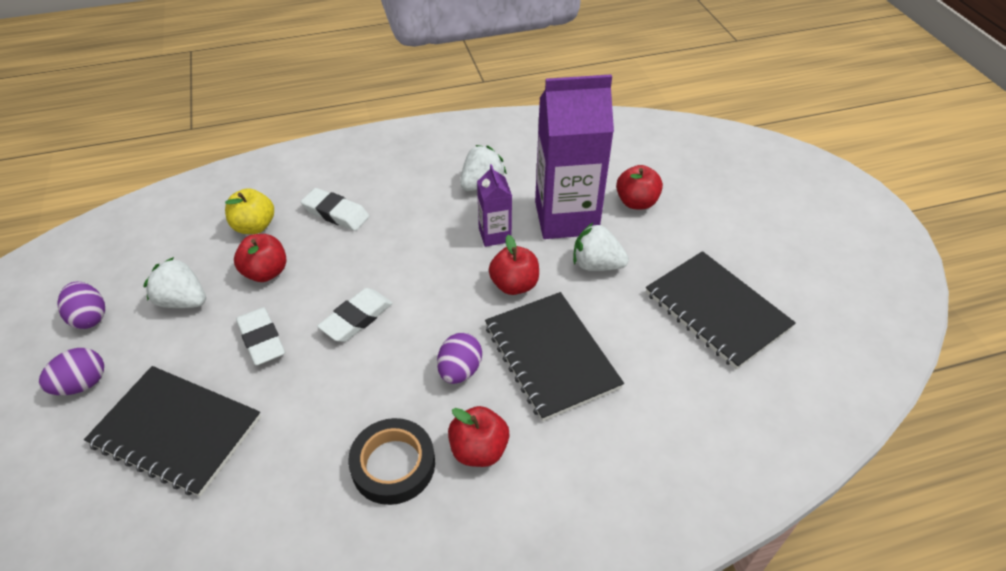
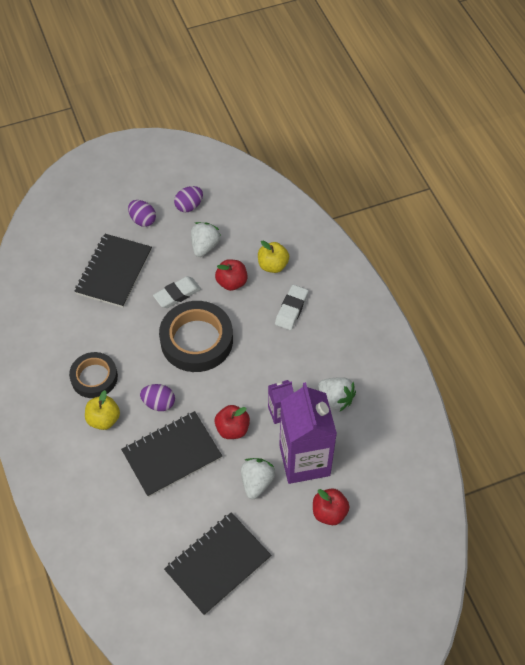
camera: 85 degrees right, 10 degrees up
(356, 318) = (196, 340): white eraser -> black tape
(479, 450) = (104, 419): red apple -> yellow apple

